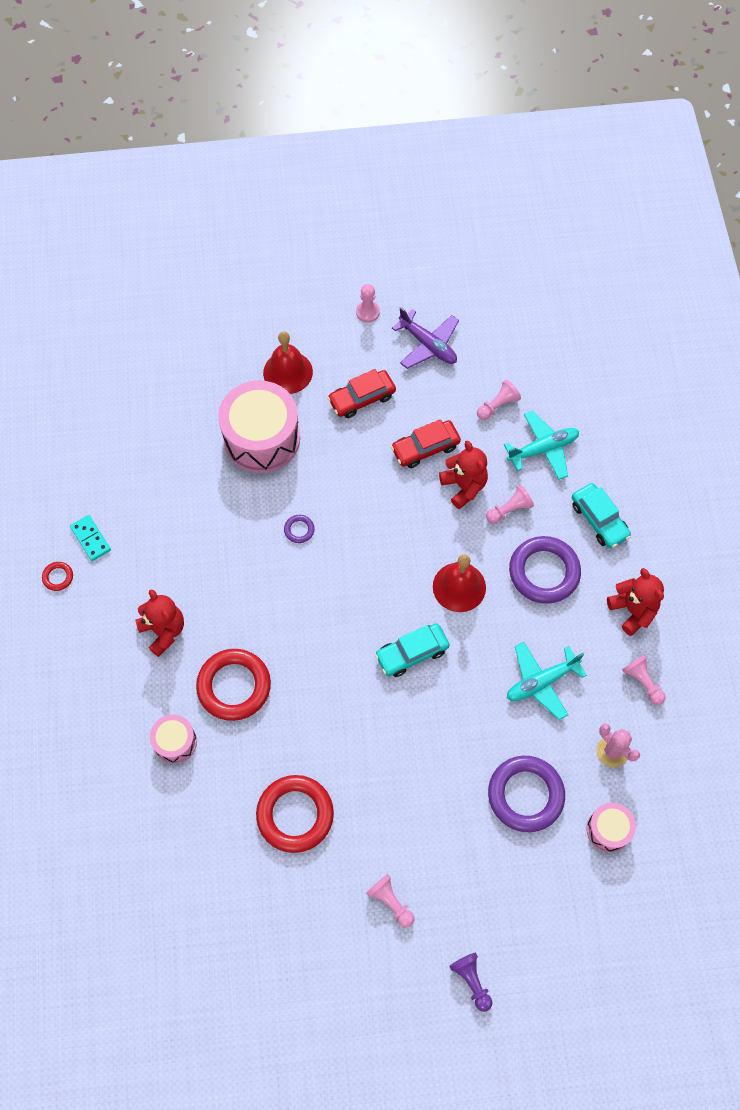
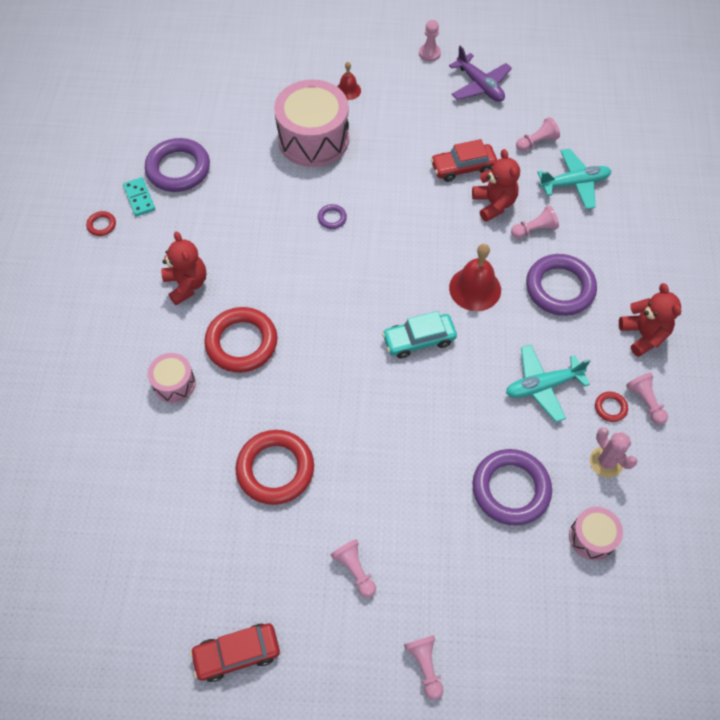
camera: 10 degrees right, 5 degrees down
(124, 497) = (178, 169): none -> purple ring
(288, 372) = (348, 90): red bell -> red bell, size x0.56
(362, 398) = (411, 119): red car -> red car (237, 653)
(471, 981) = (425, 666): purple pawn -> pink pawn
(599, 520) = (620, 250): turquoise car -> none
(610, 694) = (610, 408): none -> red ring

